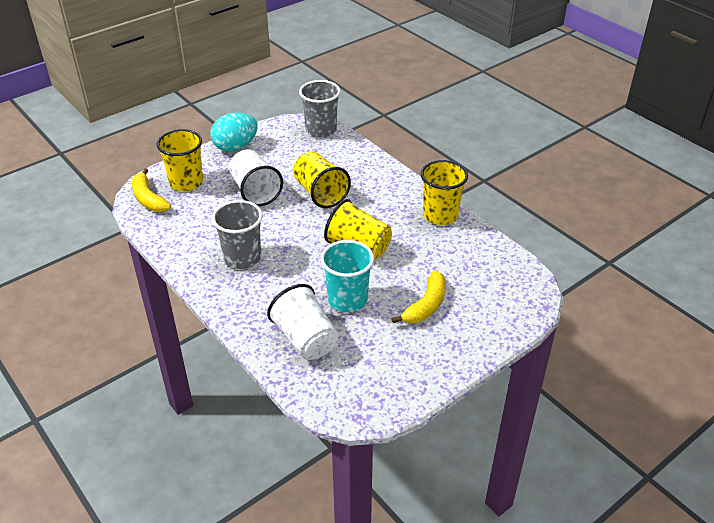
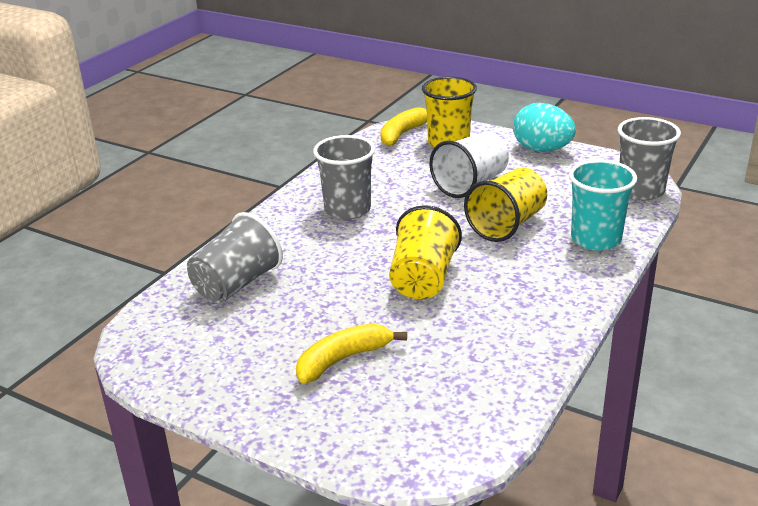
camera: 70 degrees right, 10 degrees down
(305, 339) = (236, 284): white cup -> grey cup
(347, 300) = (319, 296): turquoise cup -> turquoise cup (596, 239)
(426, 305) = (343, 359): yellow banana -> yellow banana turned 135 degrees clockwise
(440, 215) = (547, 329): yellow cup -> none

